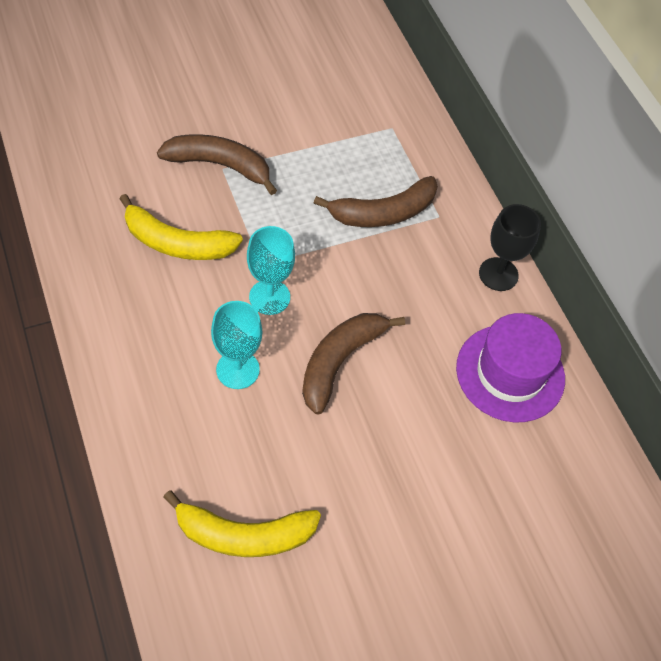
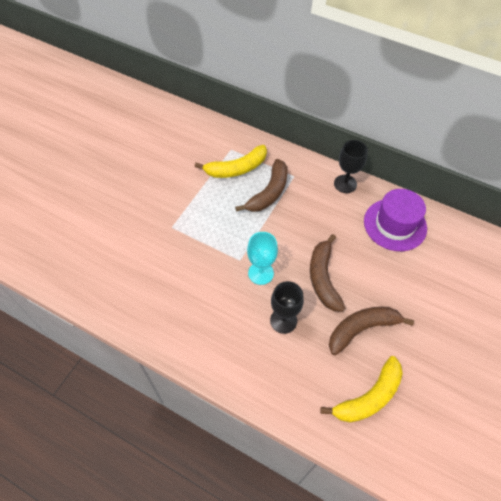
camera: 35 degrees left, 0 degrees up
(177, 243) = (189, 282): yellow banana -> yellow banana (236, 169)
(220, 165) = (169, 226): brown banana -> brown banana (361, 329)
(237, 369) = (283, 320): turquoise goblet -> black goblet

